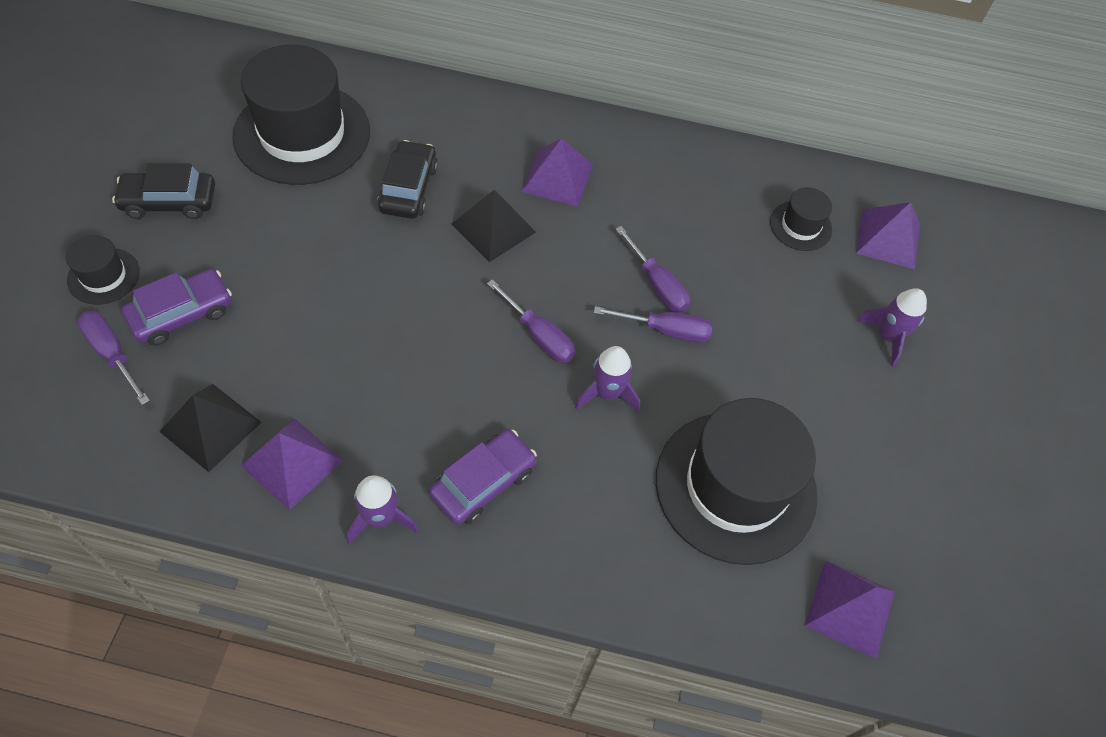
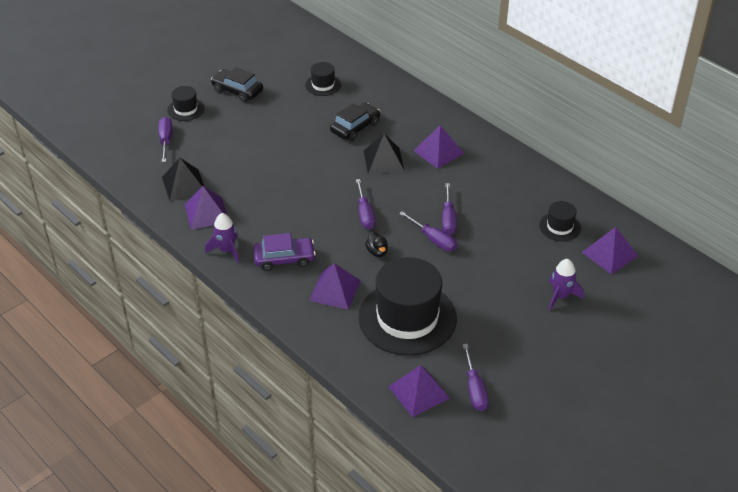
camera: 40 degrees right, 15 degrees down
(182, 314) = (207, 137): purple car -> none
(302, 134) = (323, 85): black hat -> black hat, size x0.46
(601, 497) = (335, 290): none -> purple pyramid
(607, 393) = (377, 252): purple rocket -> black duck
(911, 555) = (474, 389): none -> purple screwdriver

